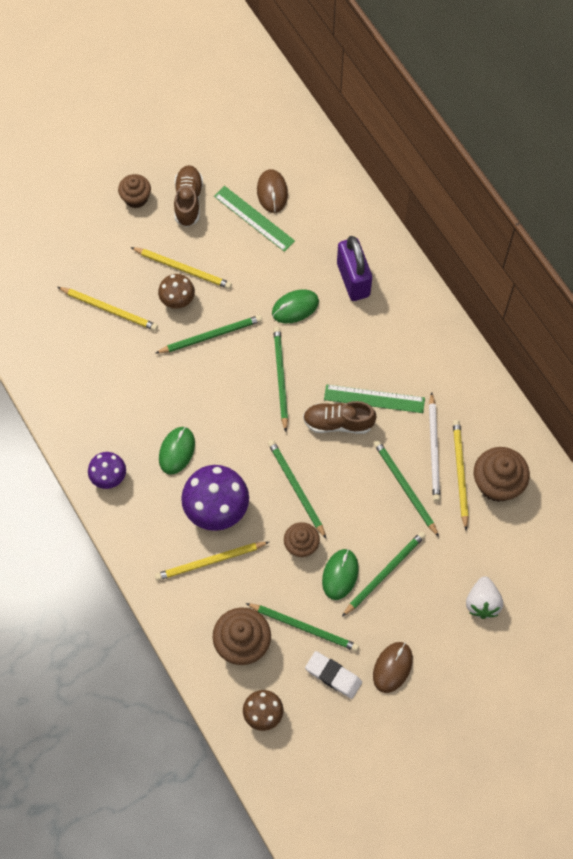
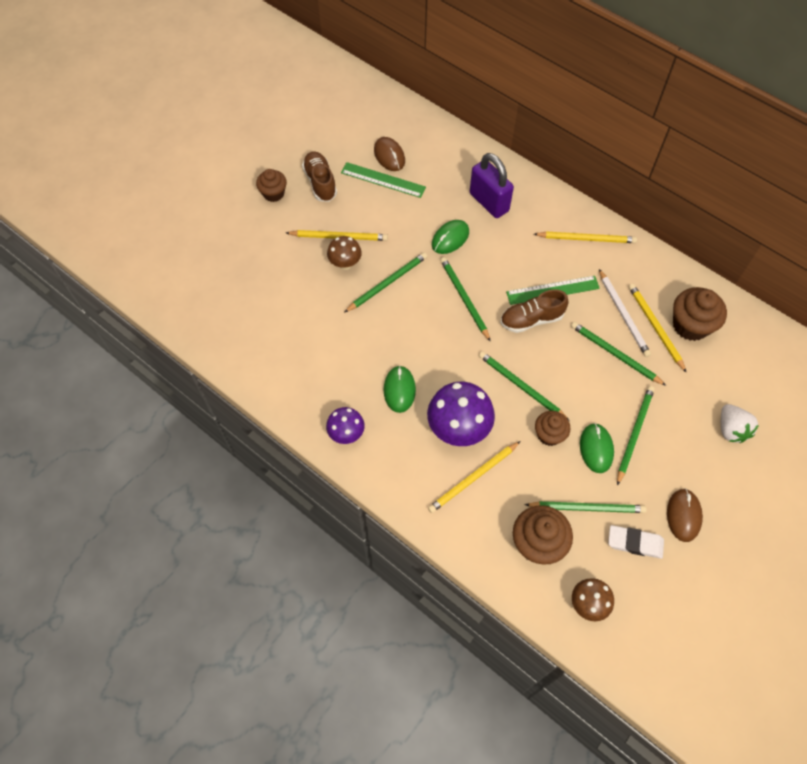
camera: 20 degrees left, 5 degrees down
(109, 309) = (287, 289): yellow pencil -> yellow pencil (586, 239)

